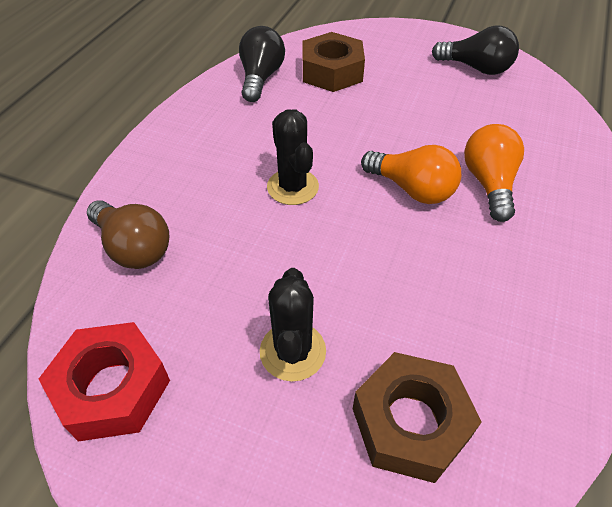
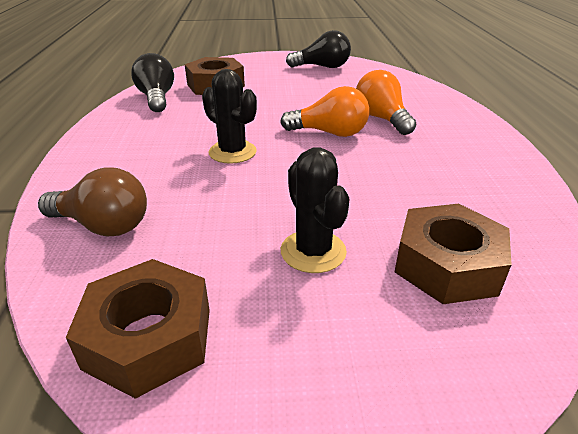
camera: 25 degrees left, 15 degrees down
(113, 388) = (149, 337): red nut -> brown nut

